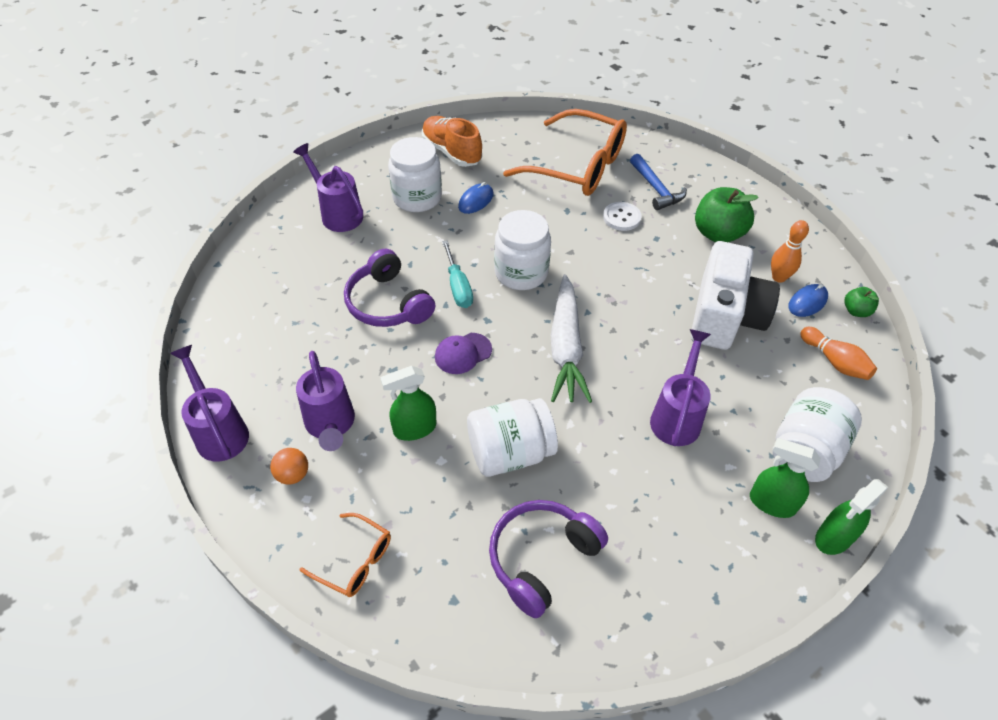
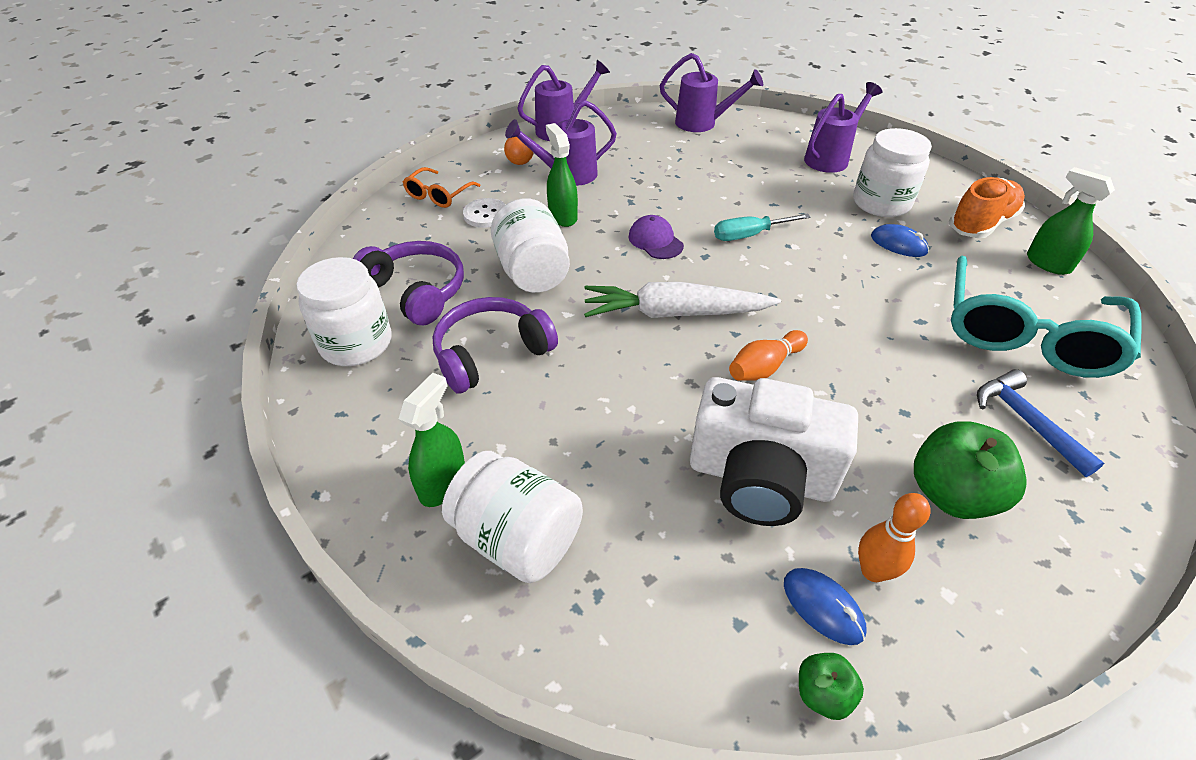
camera: 90 degrees right, 5 degrees down
(388, 303) = (714, 194): purple headphones -> purple headphones (491, 353)
(521, 273) = (786, 280): white jar -> white jar (356, 343)
(576, 166) = (1026, 333): orange glasses -> turquoise glasses
(621, 217) = (933, 376): white button -> white button (485, 214)
(656, 189) = (1026, 421): blue hammer -> blue hammer turned 90 degrees clockwise
(677, 416) = (577, 404): purple watering can -> purple watering can (703, 123)
(833, 538) = (382, 545): green spray bottle -> green spray bottle (1047, 263)
(834, 361) = (690, 621): orange bowling pin -> orange bowling pin (764, 367)

